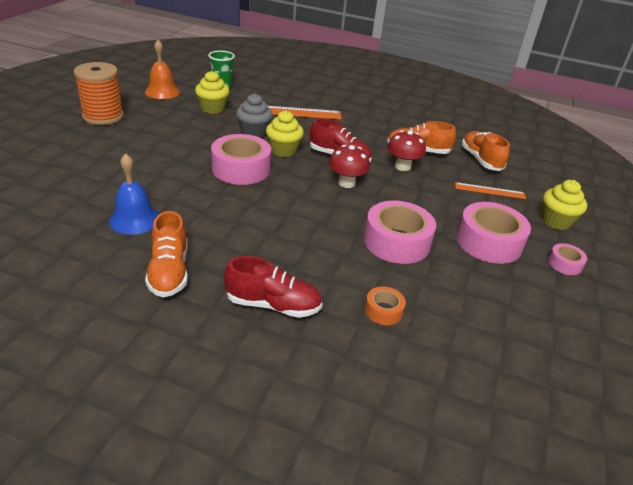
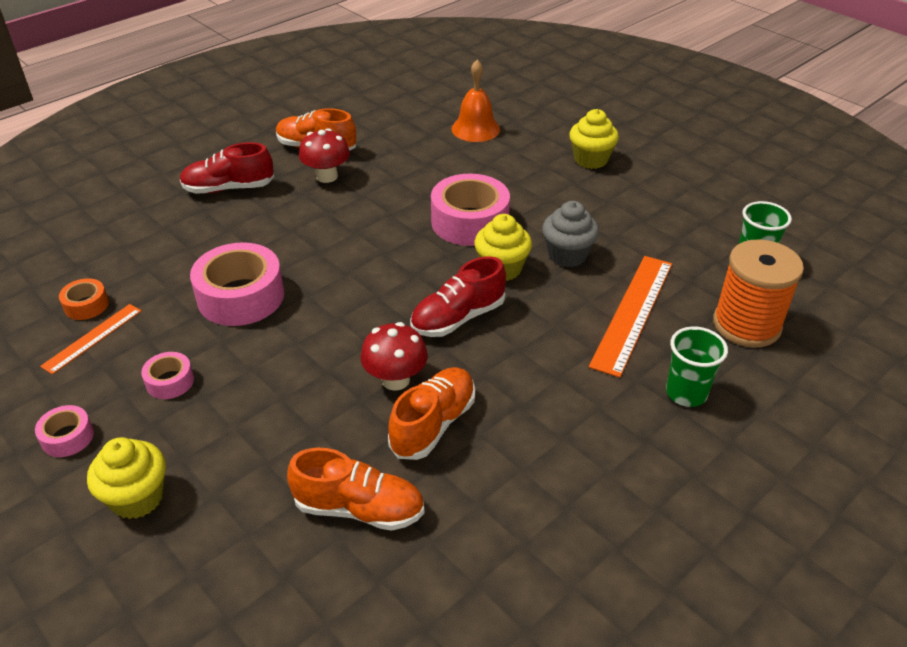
camera: 120 degrees right, 5 degrees up
(103, 116) = (650, 147): orange spool -> orange spool (746, 325)
(135, 219) = (408, 141): blue bell -> none
(162, 91) = (731, 200): orange bell -> orange bell (475, 129)
(212, 108) = (660, 234): yellow cupcake -> yellow cupcake (591, 160)
(273, 305) = (229, 188): red shoe -> red shoe turned 45 degrees clockwise
(335, 98) = (686, 393): none -> green cup
(346, 183) = (386, 300): red mushroom -> red mushroom (327, 176)
(383, 311) = (161, 246): orange tape -> orange tape (86, 305)
(489, 242) = (170, 381): pink tape -> pink tape, size x0.49
(490, 191) = (266, 459): orange ruler -> orange ruler (92, 338)

